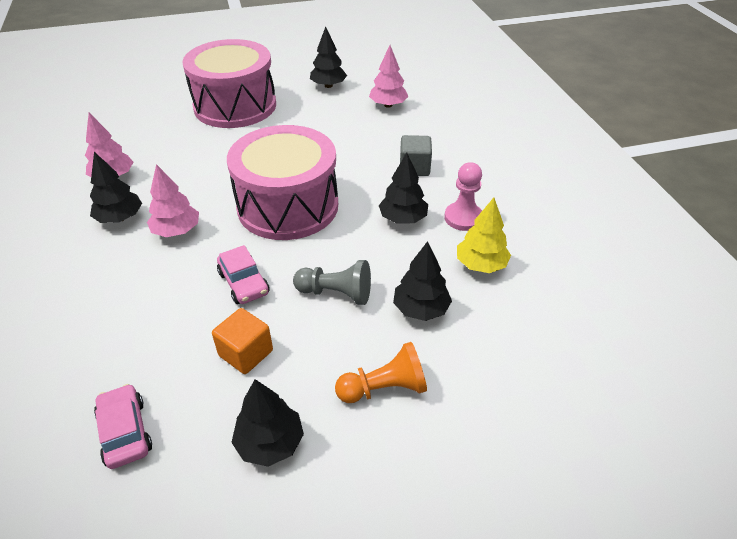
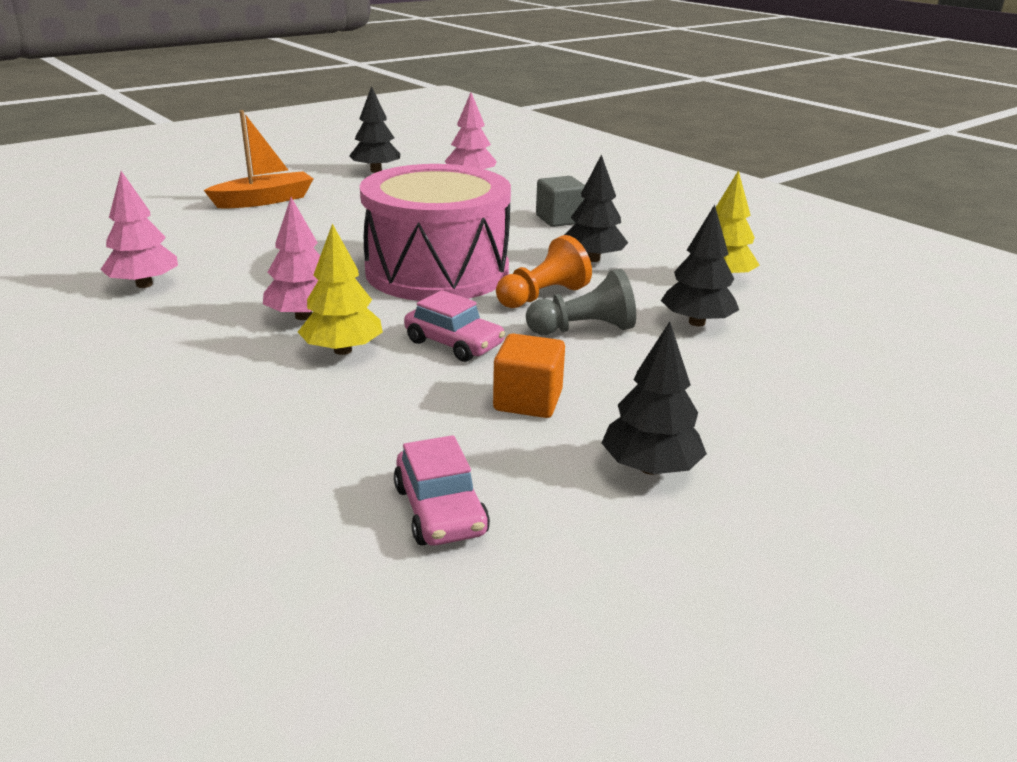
camera: 25 degrees left, 15 degrees down
(120, 218) = (200, 319): black tree -> none
(125, 432) = (440, 510): pink car -> pink car turned 150 degrees counterclockwise
(175, 270) = (342, 350): none -> yellow tree
(235, 106) = (264, 200): pink drum -> orange boat
(384, 388) = (731, 391): orange pawn -> orange pawn (543, 296)
(463, 218) = (660, 248): pink pawn -> none

